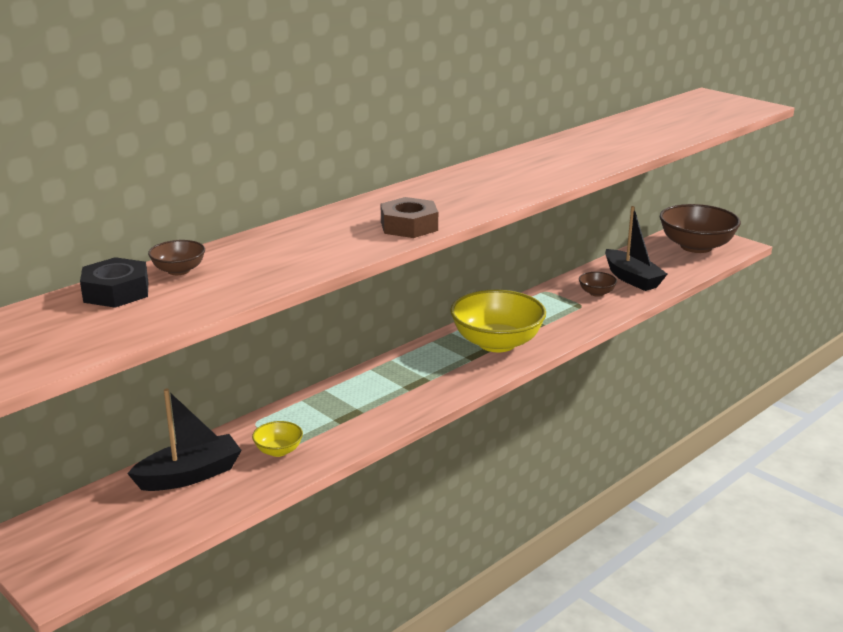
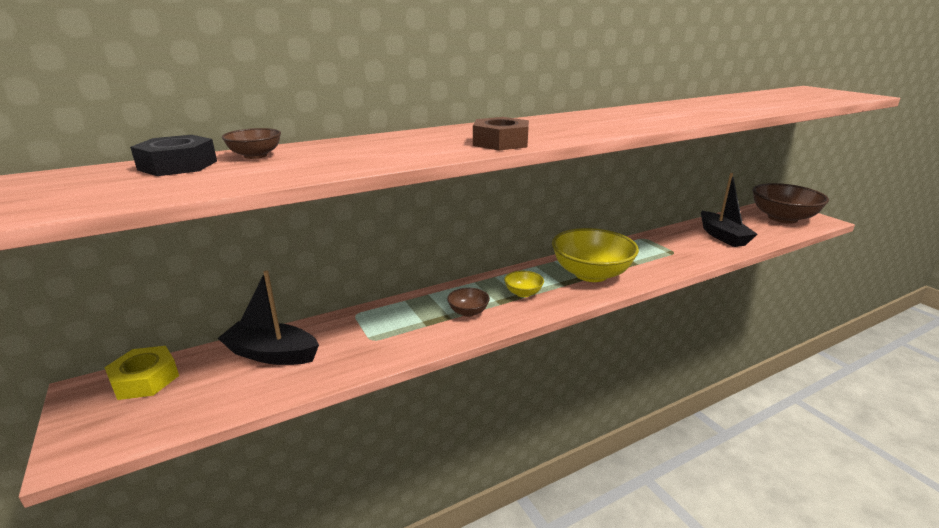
camera: 15 degrees right, 0 degrees up
(69, 519) = (145, 379): none -> yellow nut
(189, 475) = (272, 354): black boat -> black boat turned 150 degrees counterclockwise
(278, 451) = (360, 343): yellow bowl -> yellow bowl (523, 293)
(596, 293) = (689, 244): brown bowl -> brown bowl (468, 312)

